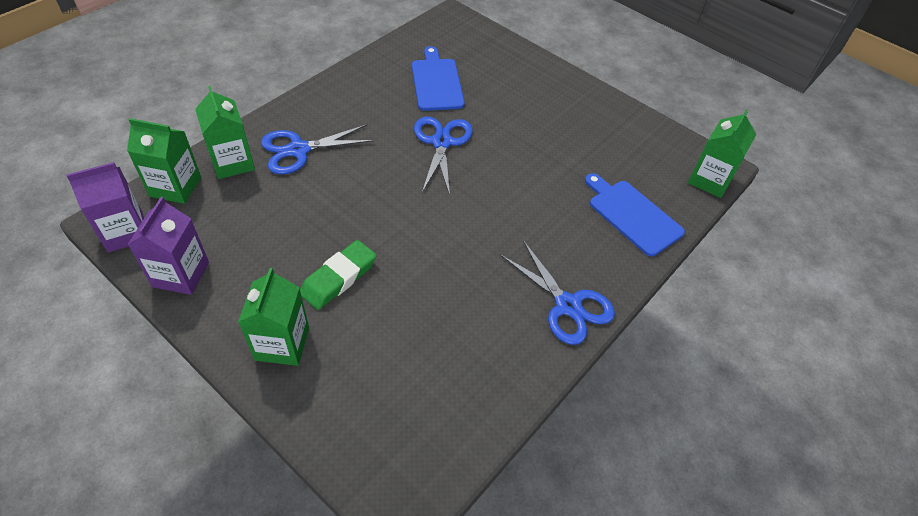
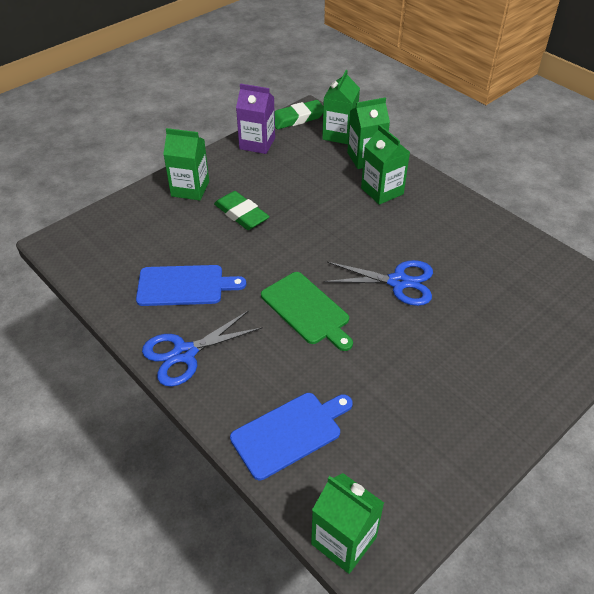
camera: 100 degrees right, 5 degrees down
(125, 232) = (297, 118): purple carton -> green eraser
(299, 150) = (382, 191): blue scissors -> green carton
(436, 82) = (494, 284): blue cutting board -> blue cutting board (184, 286)
(489, 208) = (307, 310): none -> green cutting board

